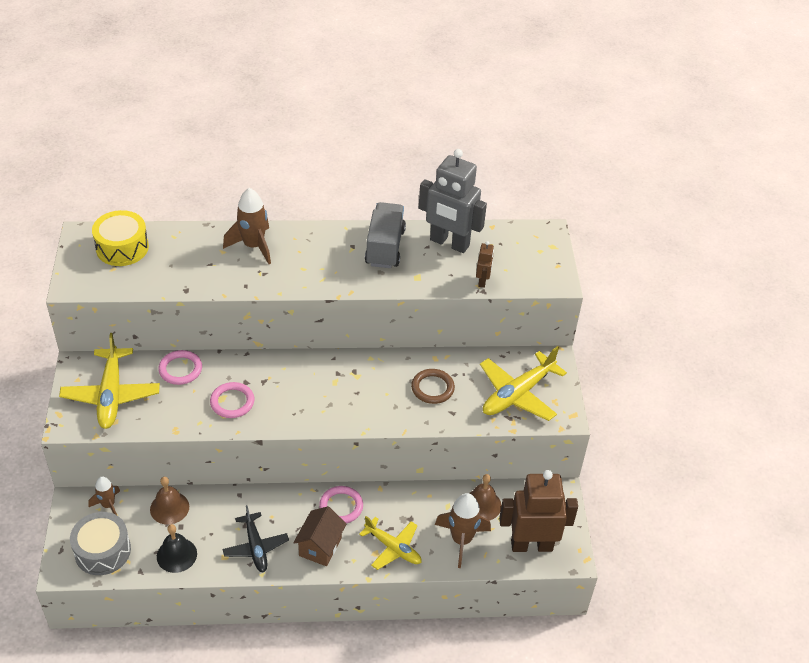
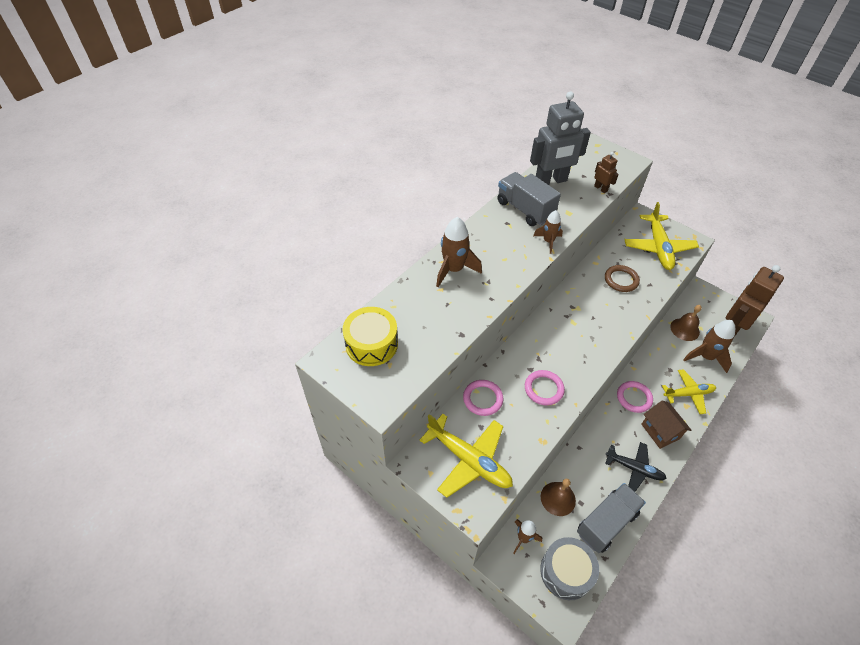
camera: 45 degrees left, 5 degrees up
(176, 555) = (606, 523): black bell -> grey truck
(359, 283) = (548, 241): none -> brown rocket

